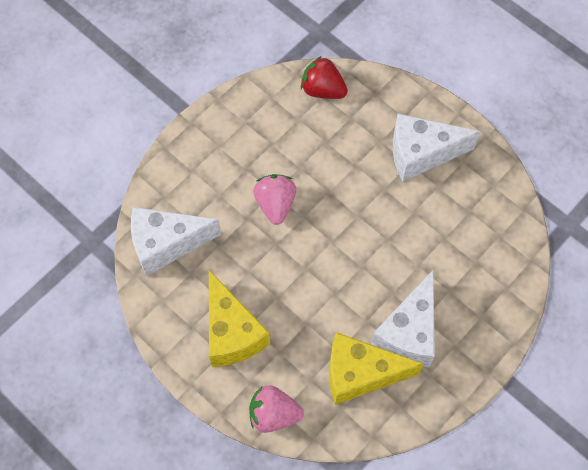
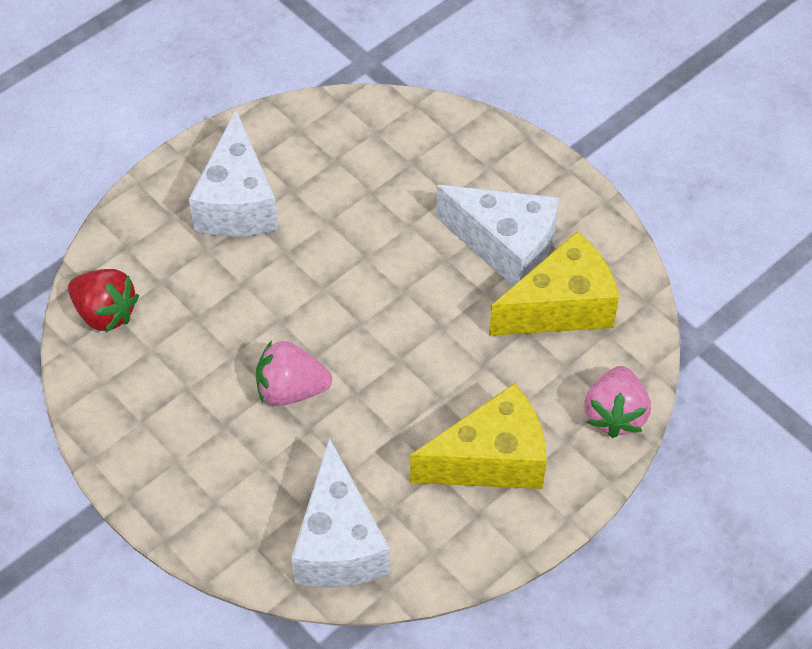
camera: 85 degrees left, 10 degrees down
(322, 90) = (105, 313): red strawberry -> red strawberry turned 90 degrees counterclockwise
(360, 374) = (561, 307): yellow cheese -> yellow cheese turned 120 degrees counterclockwise

